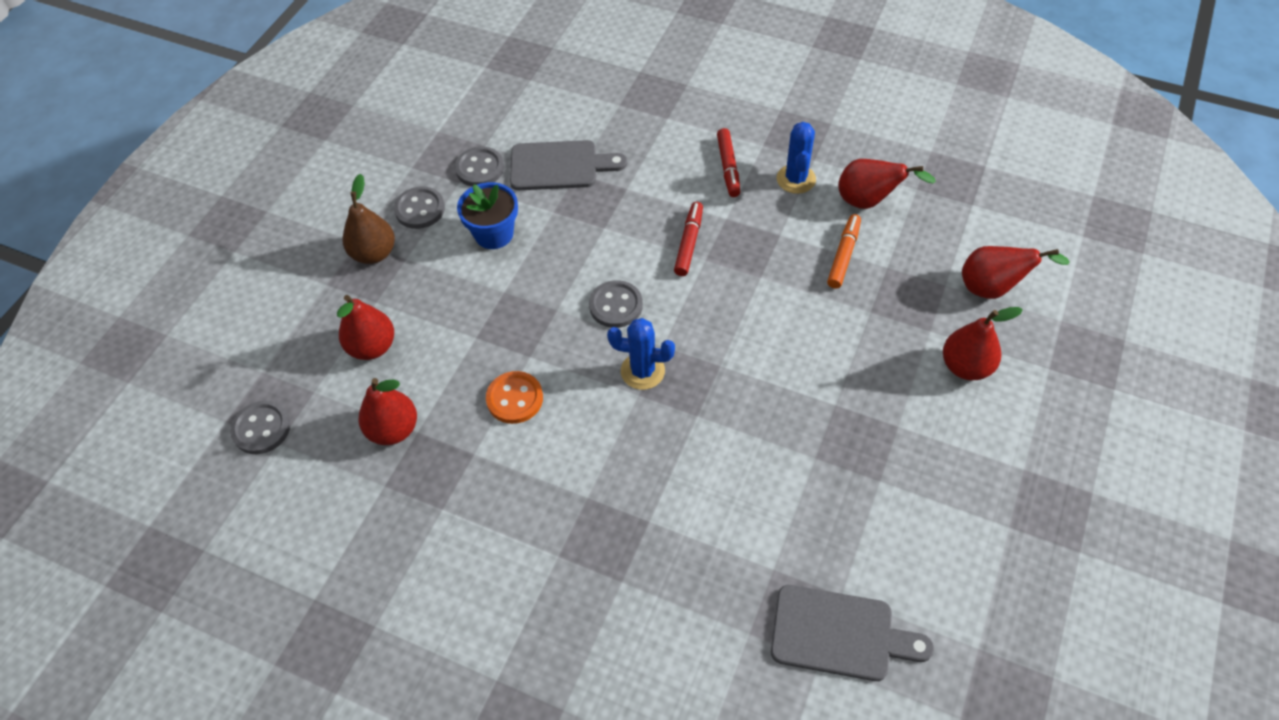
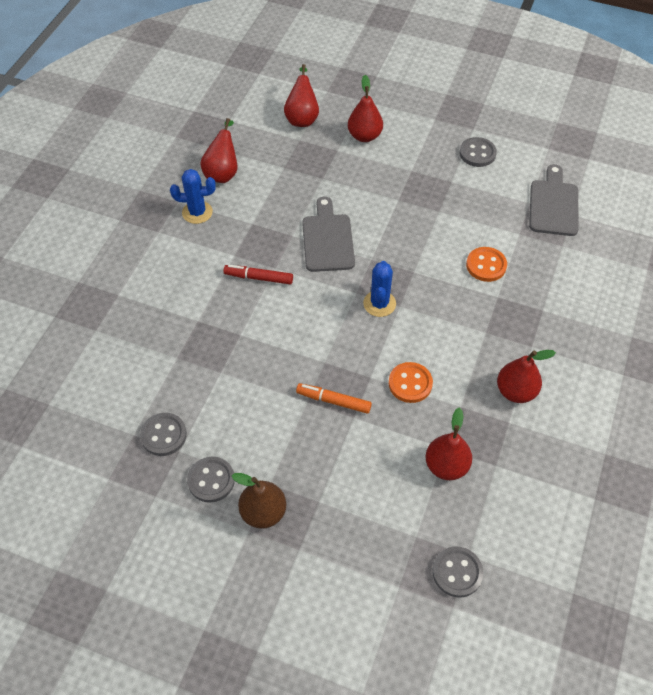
camera: 95 degrees left, 0 degrees up
(372, 347) = (368, 496): red pear -> red pear (516, 391)
(494, 234) = (243, 415): blue flower pot -> none
(559, 166) = (167, 371): grey cutting board -> grey cutting board (327, 239)
(616, 306) = (320, 322): grey button -> grey button (477, 153)
(707, 512) = (486, 265): none -> orange button
(728, 167) = (180, 253): red marker -> none
(843, 255) = (273, 189): orange marker -> orange marker (333, 401)

